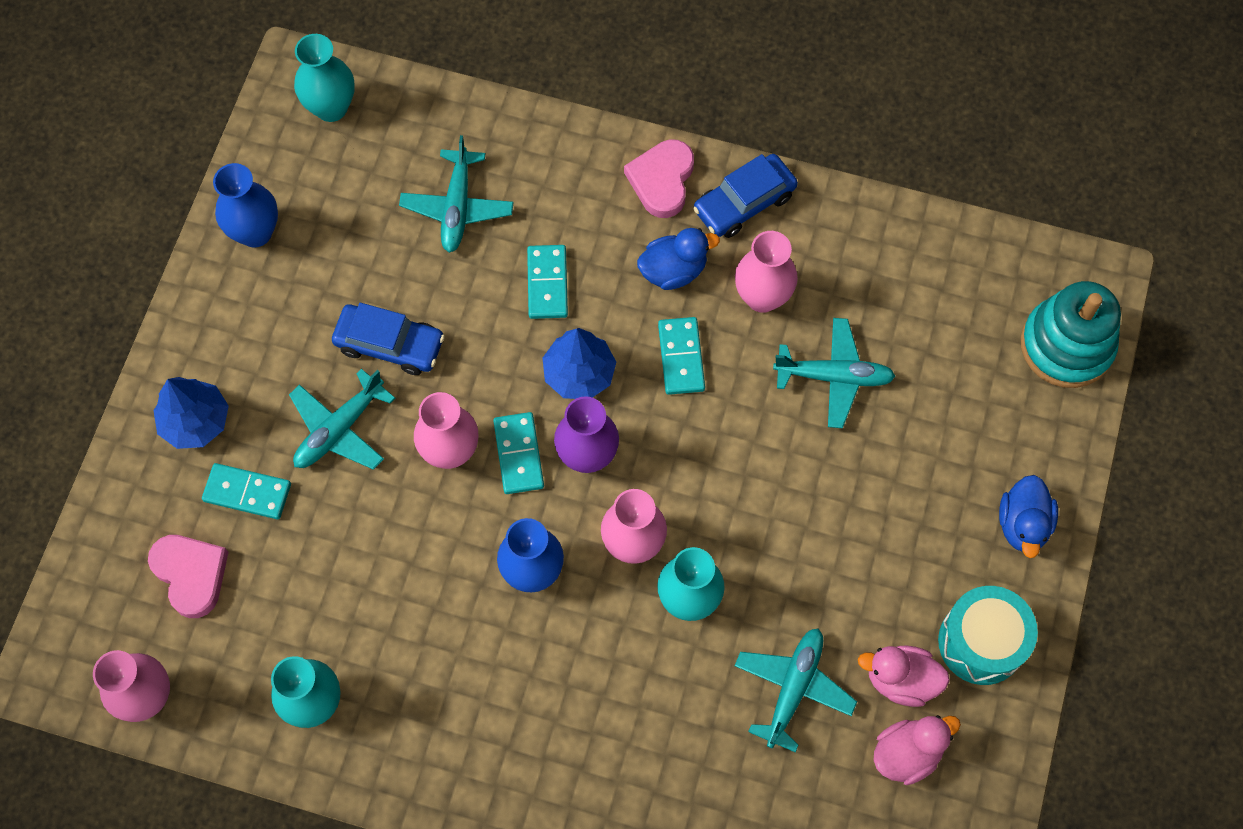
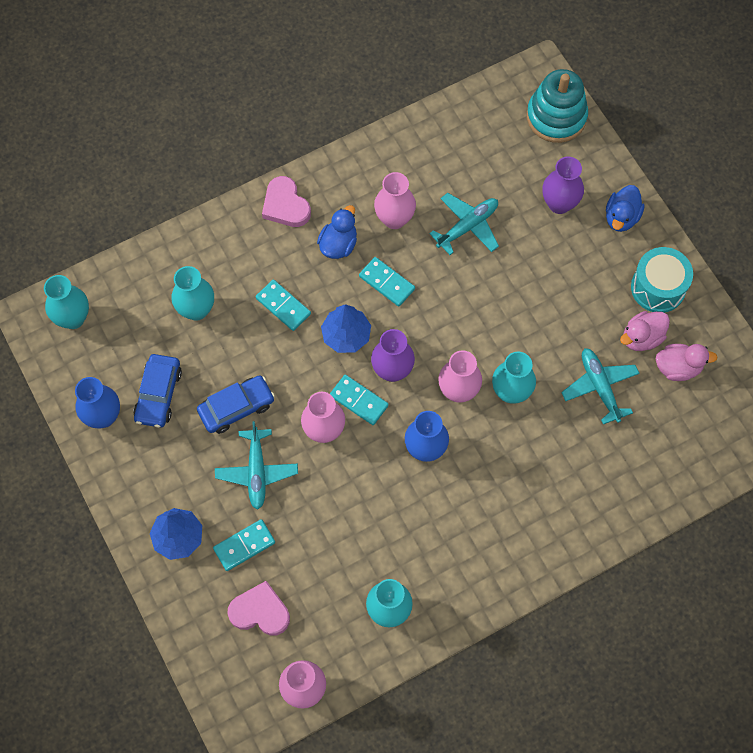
camera: 45 degrees left, 0 degrees up
(457, 207) = (196, 309): turquoise plane -> turquoise vase
(744, 202) = (337, 181): blue car -> blue car (158, 394)
(907, 753) = (678, 368): pink duck -> pink duck turned 75 degrees clockwise
(965, 444) = (559, 203): none -> purple vase
(1023, 524) = (621, 217): blue duck -> blue duck turned 60 degrees clockwise

